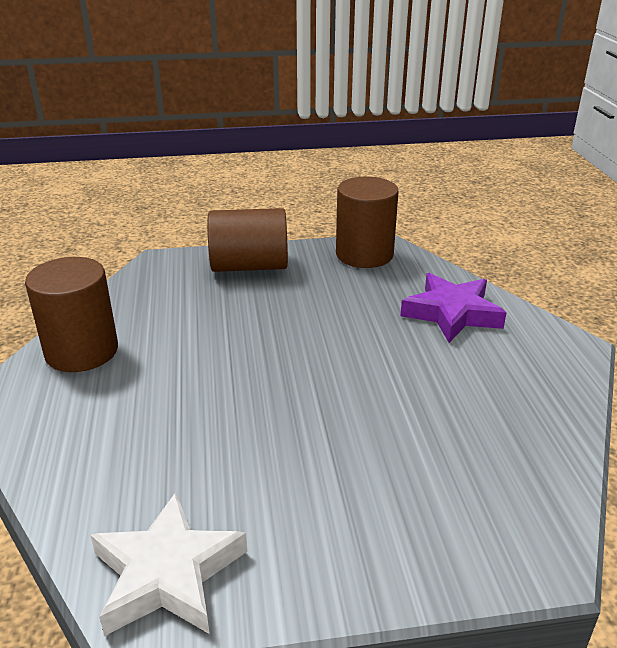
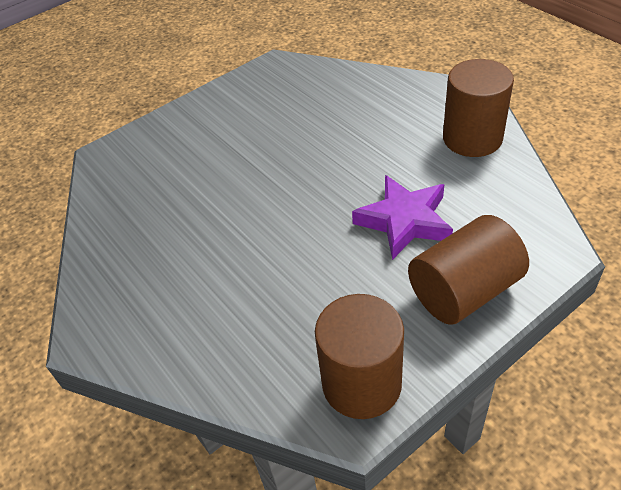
camera: 155 degrees right, 15 degrees up
(167, 573) = (277, 76): white star -> none
(452, 313) = (214, 324): purple star -> purple star (404, 221)

